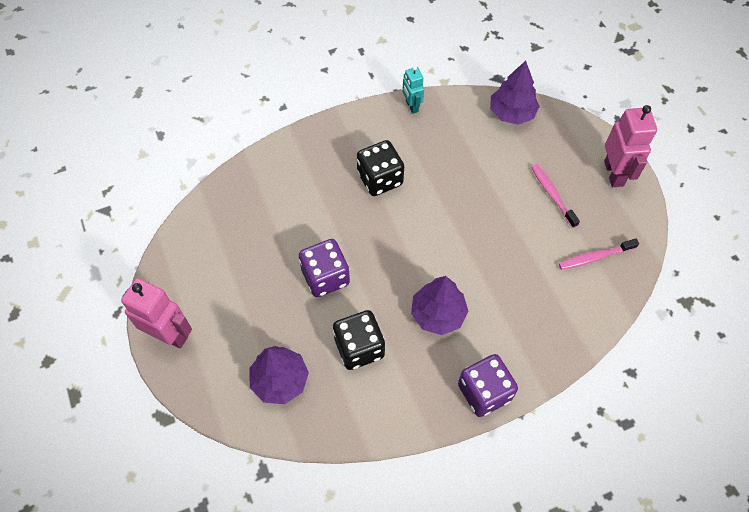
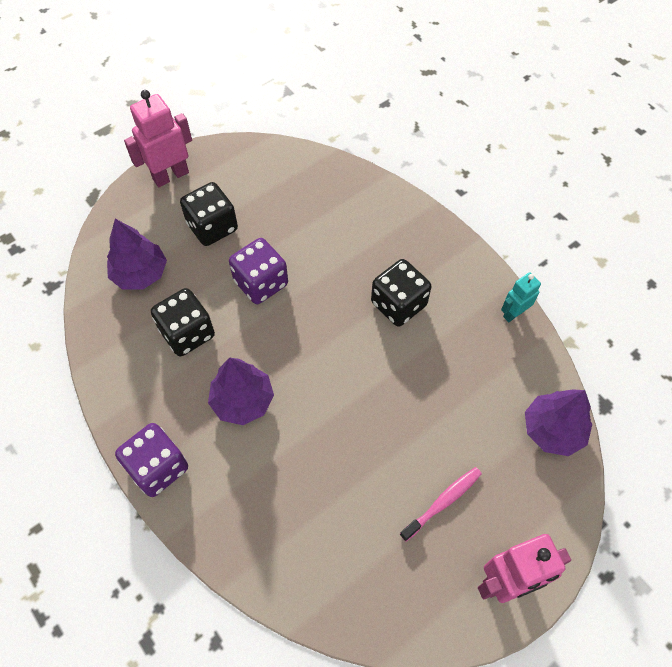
camera: 75 degrees right, 0 degrees up
(169, 335) = (170, 175): pink robot -> pink robot turned 135 degrees counterclockwise
(248, 306) = (212, 227): none -> black dice
(594, 257) = (365, 571): pink toothbrush -> none

